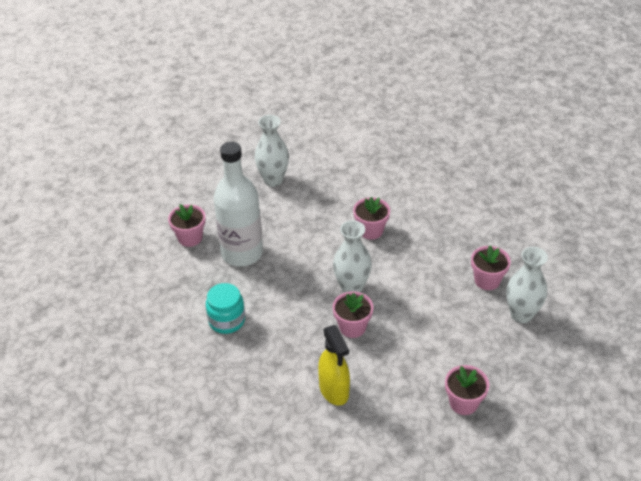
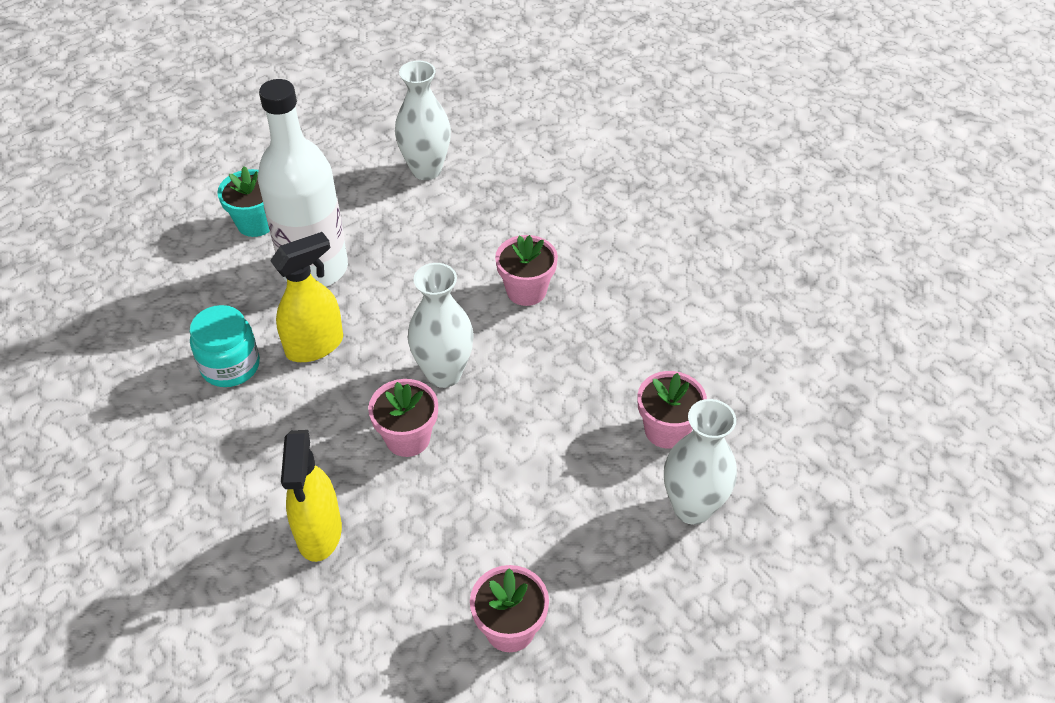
camera: 20 degrees right, 5 degrees up
(190, 238) = (256, 223): pink flower pot -> turquoise flower pot
(269, 295) = (315, 345): none -> yellow spray bottle

